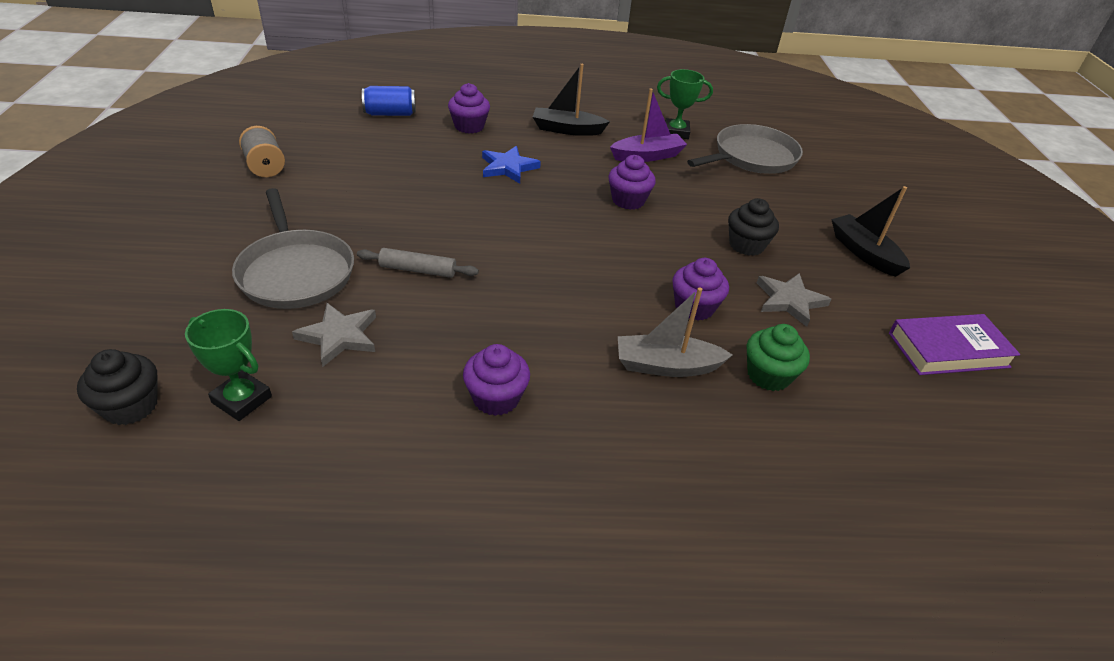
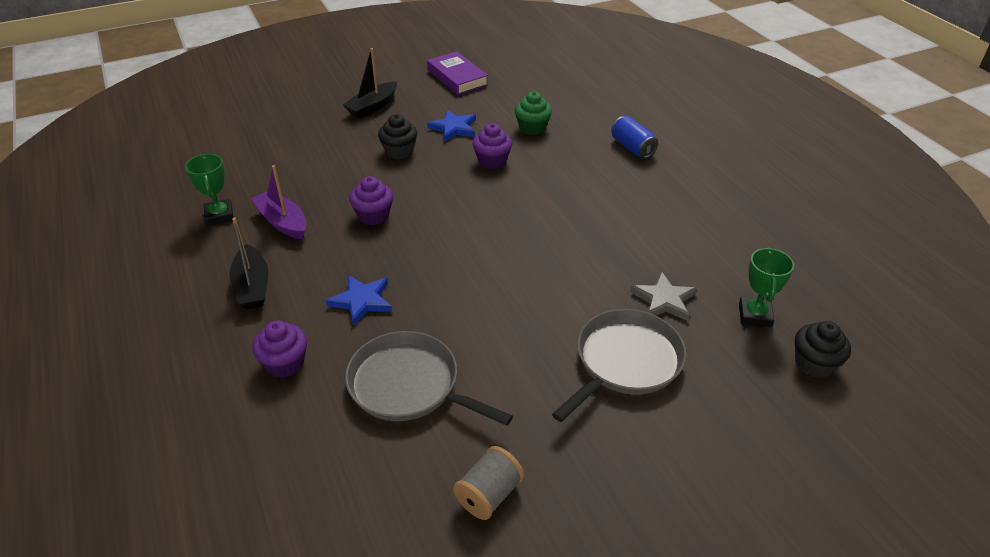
camera: 110 degrees left, 0 degrees up
(390, 114) = (288, 450): blue can -> blue can (632, 147)
(418, 270) = (561, 294): grey rolling pin -> none
(496, 398) = (645, 213): purple cupcake -> none
(666, 366) = (557, 161): grey boat -> none
(752, 157) = (250, 166): grey pan -> grey pan (409, 385)
(789, 301) = (453, 128): grey star -> blue star

